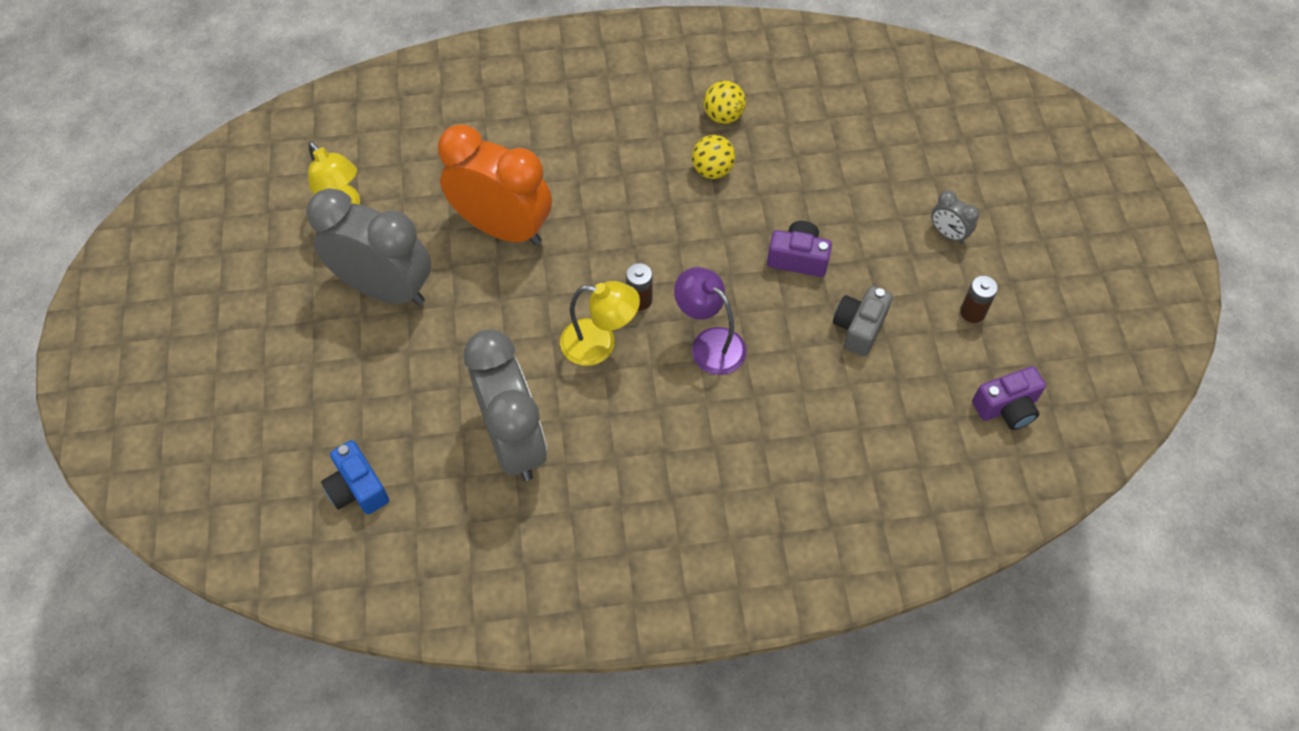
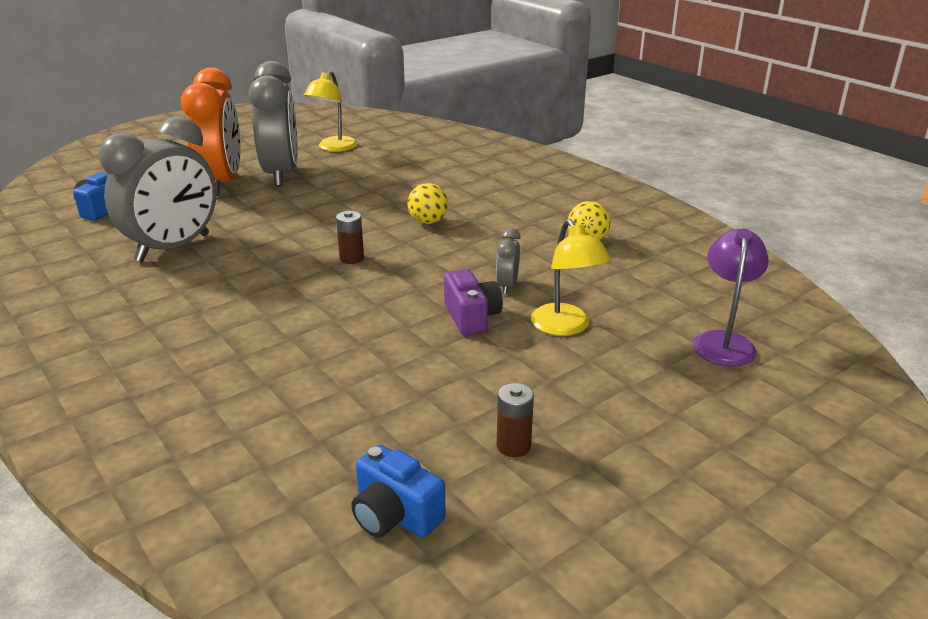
camera: 60 degrees right, 30 degrees down
(503, 228) = (371, 194): orange clock -> orange clock (222, 184)
(599, 344) = (292, 255): yellow lamp -> yellow lamp (565, 327)
(709, 343) = (332, 300): purple lamp -> purple lamp (723, 341)
(712, 170) = (522, 252): yellow ball -> yellow ball (428, 222)
(859, 327) = (420, 374): grey camera -> none
(948, 233) = (604, 397): grey clock -> grey clock (507, 286)
(1006, 407) = (395, 515): purple camera -> blue camera

